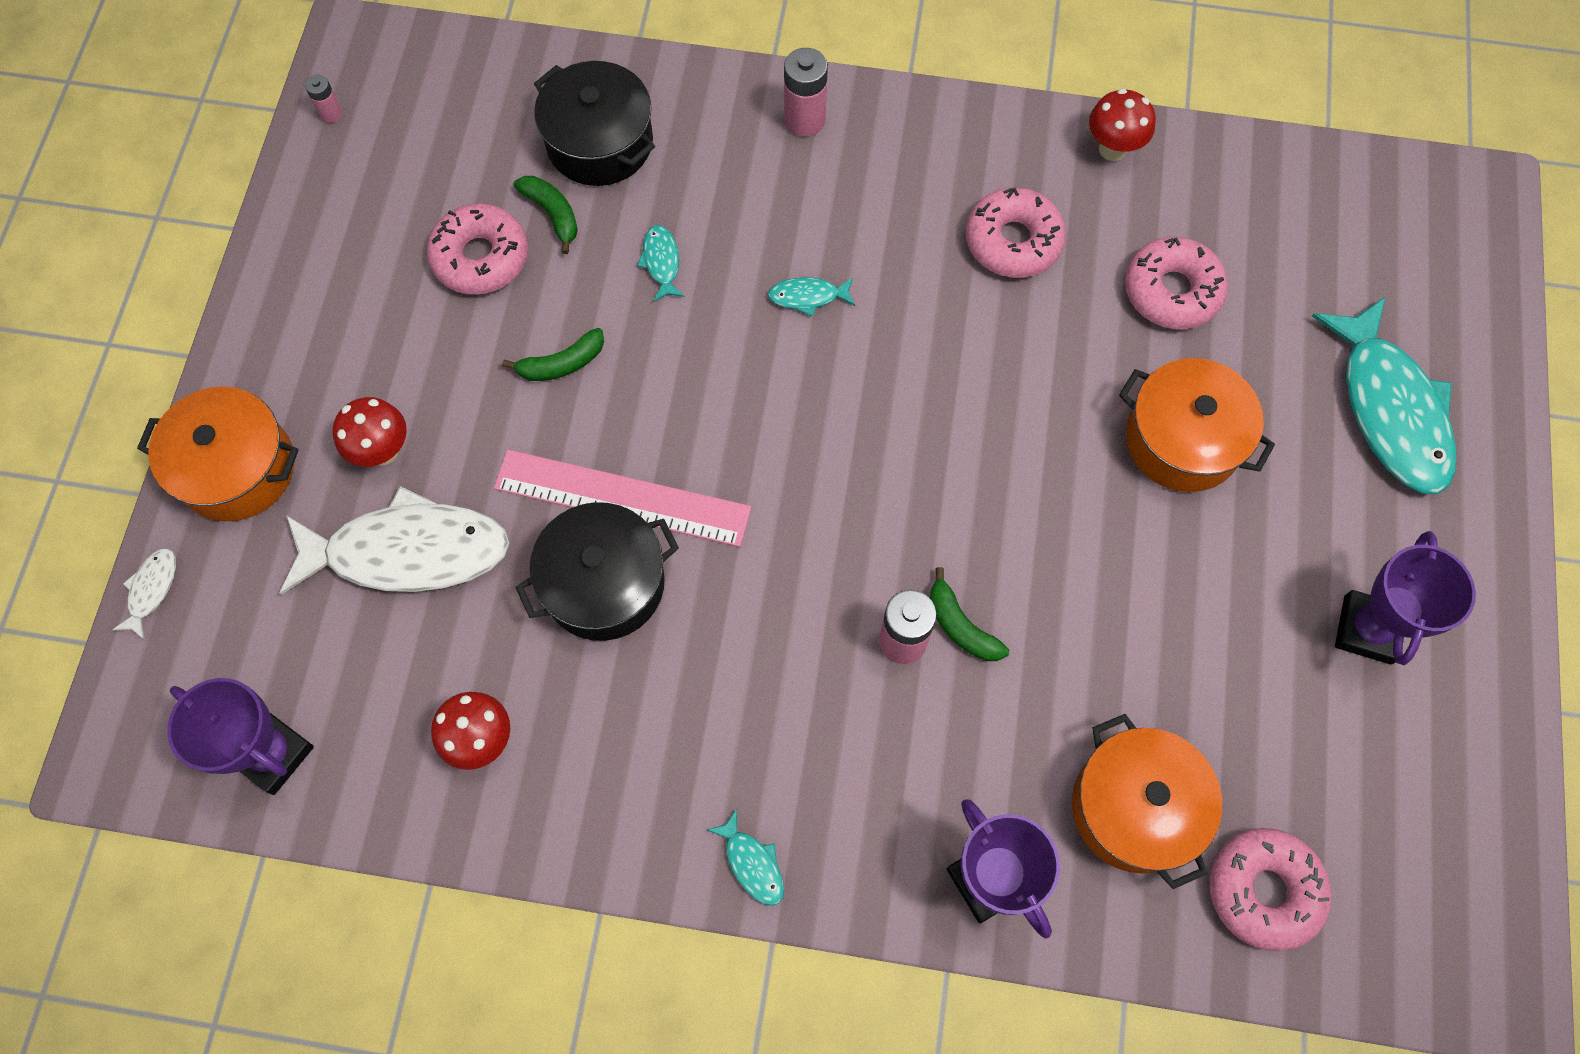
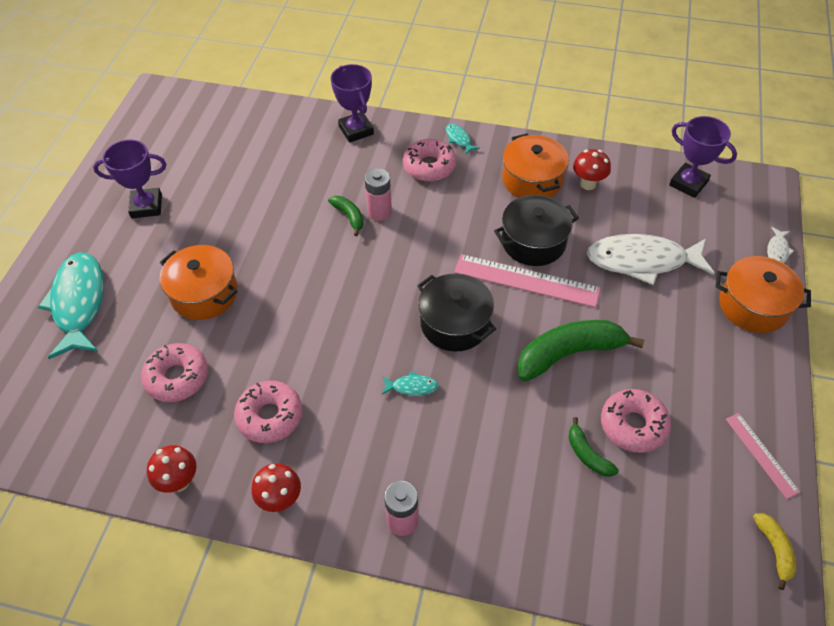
camera: 175 degrees left, 15 degrees down
(308, 227) = (761, 454): none -> pink ruler
(331, 113) = (774, 550): pink battery -> yellow banana
(383, 451) = (669, 310): red mushroom -> red mushroom (280, 500)
(562, 364) = (569, 353): green banana -> green banana, size x2.02
(600, 143) = (559, 510): black pot -> black pot (455, 323)
(661, 262) = (509, 415): turquoise fish -> none
(1135, 808) = (284, 149): orange pot -> orange pot (532, 180)
(1263, 890) = (238, 123): pink donut -> pink donut (429, 166)
(1367, 629) = (146, 206): purple trophy -> purple trophy turned 60 degrees clockwise

